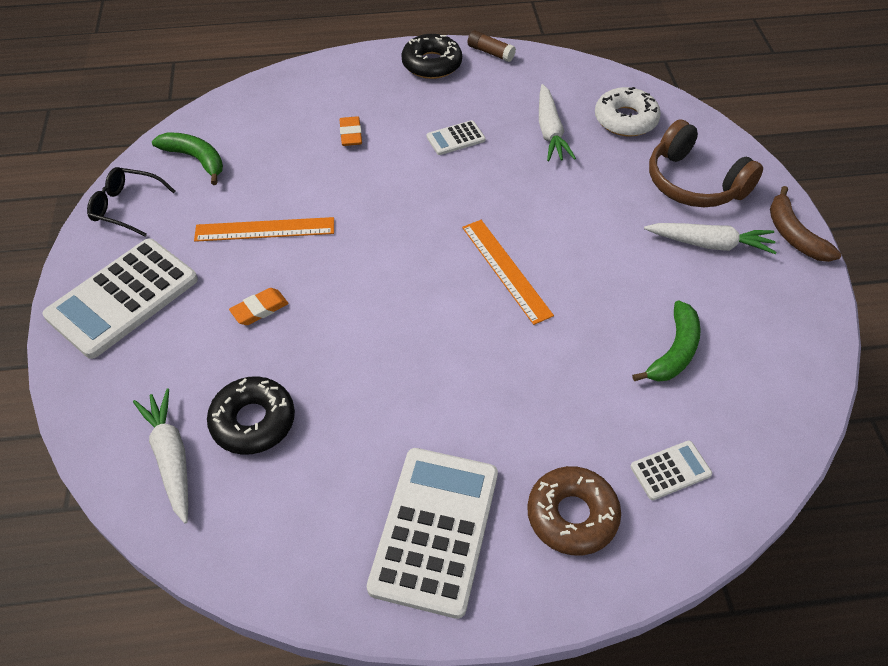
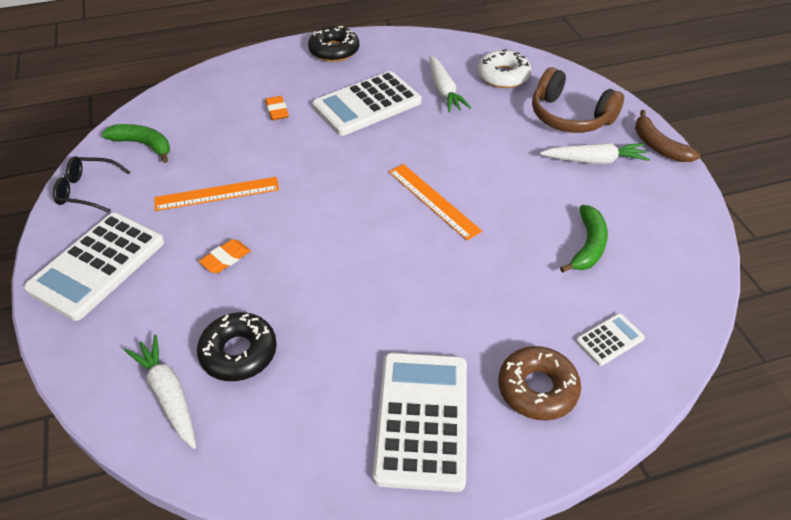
camera: 10 degrees left, 5 degrees down
(455, 138) = (367, 104): white calculator -> white calculator, size x2.17
(490, 53) = (381, 37): brown glue stick -> none

